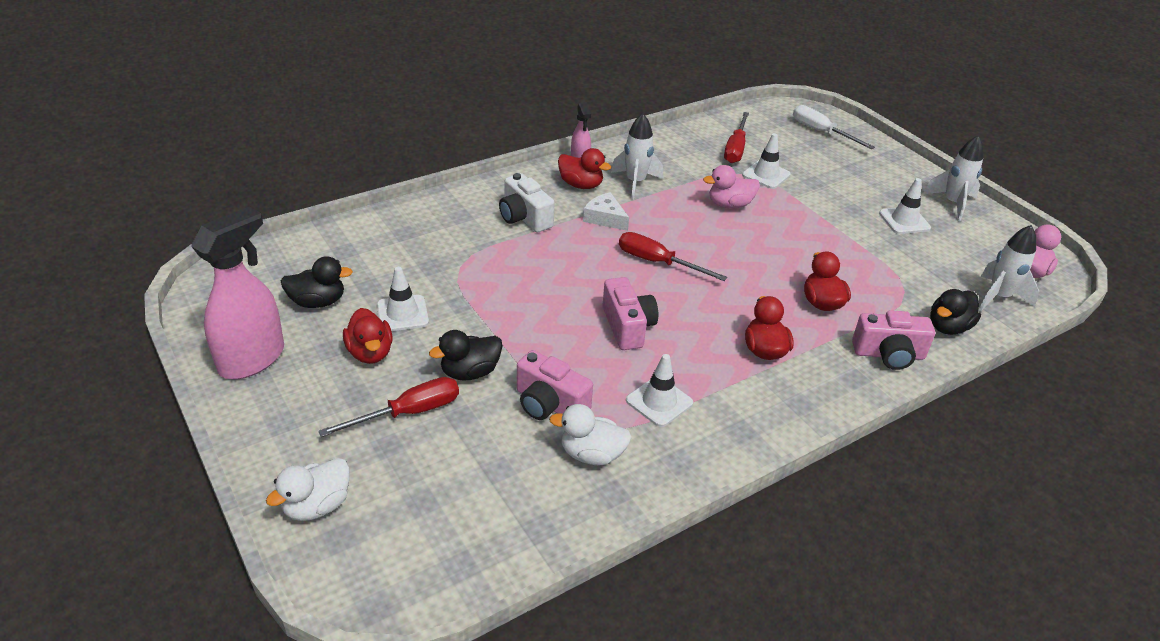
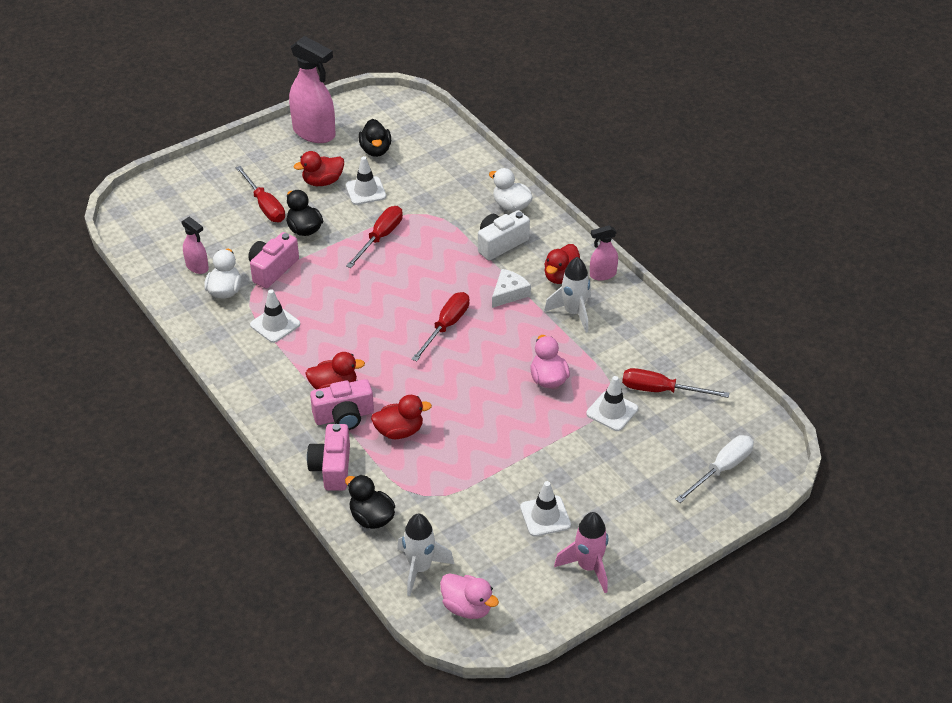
camera: 90 degrees right, 5 degrees up
(317, 506) = (190, 180): white duck -> white duck (511, 206)
(499, 304) = (380, 238): none -> red screwdriver
(537, 488) = (197, 267): none -> pink spray bottle
(627, 326) = (358, 308): pink camera -> pink camera (344, 416)
(952, 204) = (588, 567): white rocket -> pink rocket

